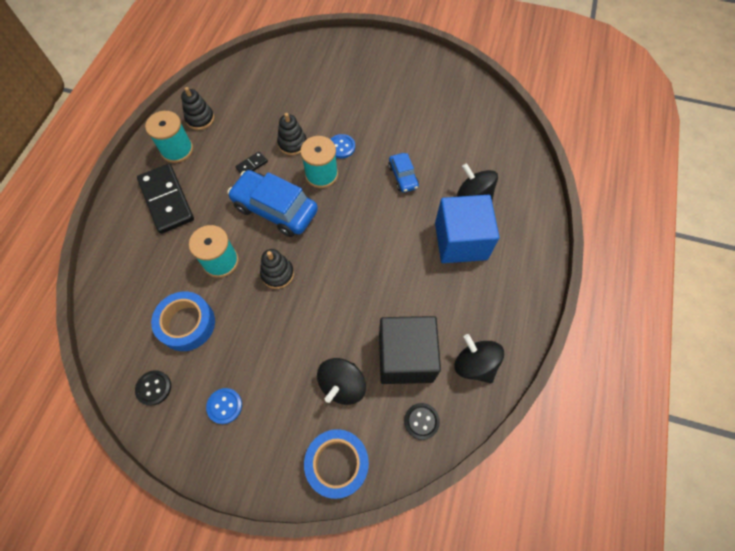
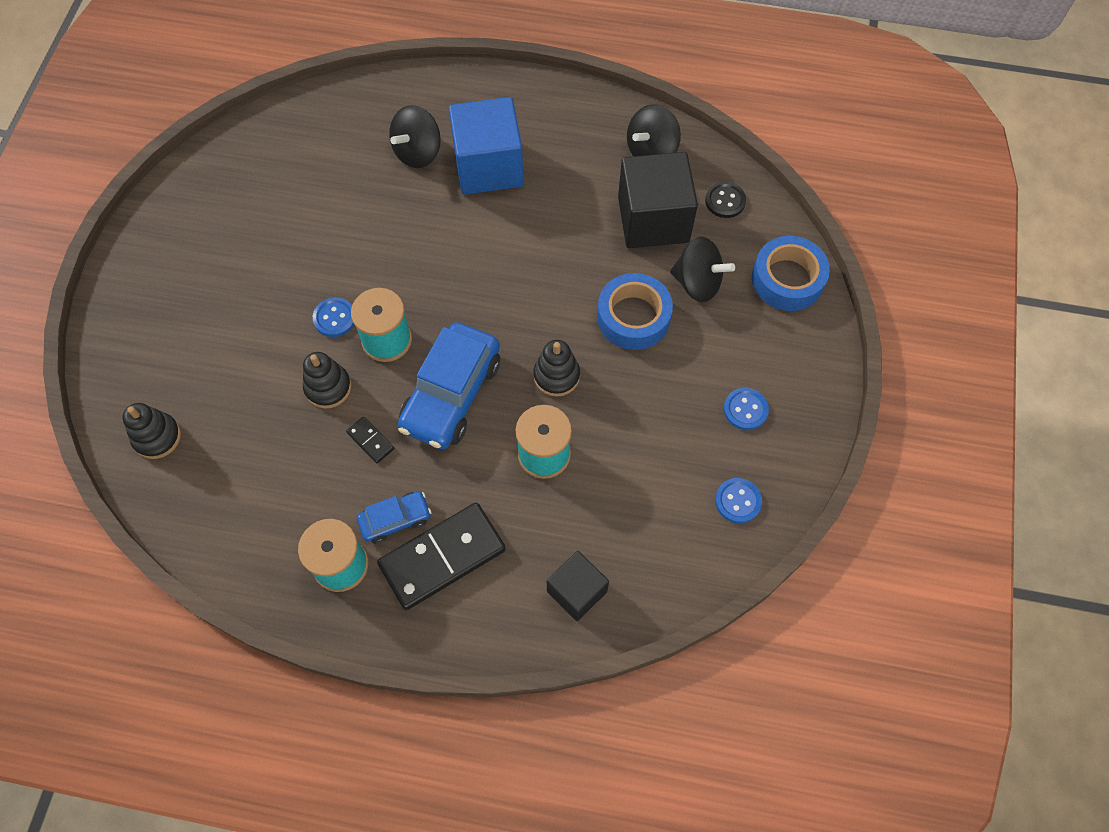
camera: 95 degrees left, 0 degrees up
(122, 273) = (577, 591): none -> black cube
(154, 388) = (738, 501): black button -> blue button
(187, 324) = (644, 479): blue tape -> blue tape (633, 317)
(200, 119) = (273, 541): black stacking toy -> black stacking toy (157, 437)
(403, 177) = (388, 235): blue car -> blue car (395, 520)

